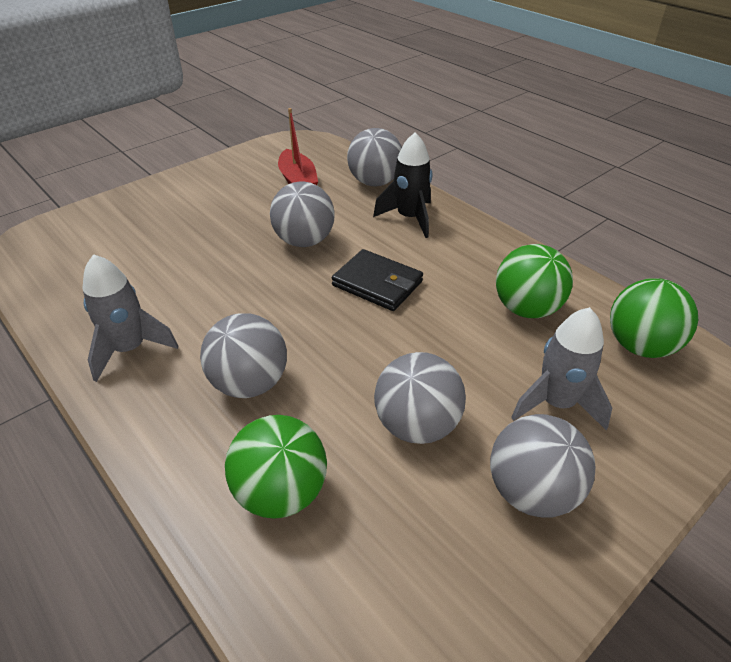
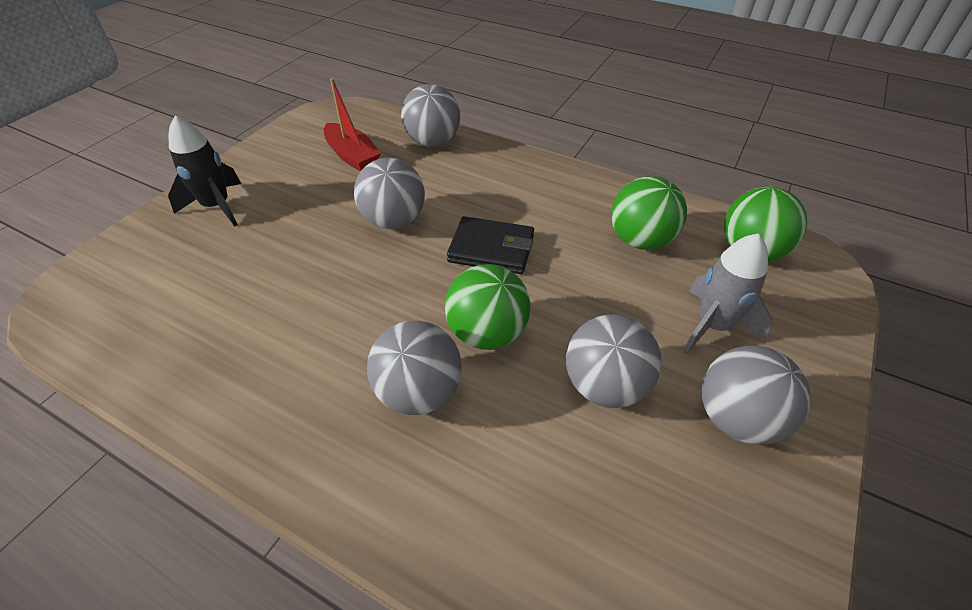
camera: 20 degrees left, 5 degrees up
(130, 349) = (263, 392): grey rocket -> none
(281, 492) = (513, 500): green ball -> green ball (487, 333)
(409, 218) = (487, 173): black rocket -> black rocket (217, 206)

